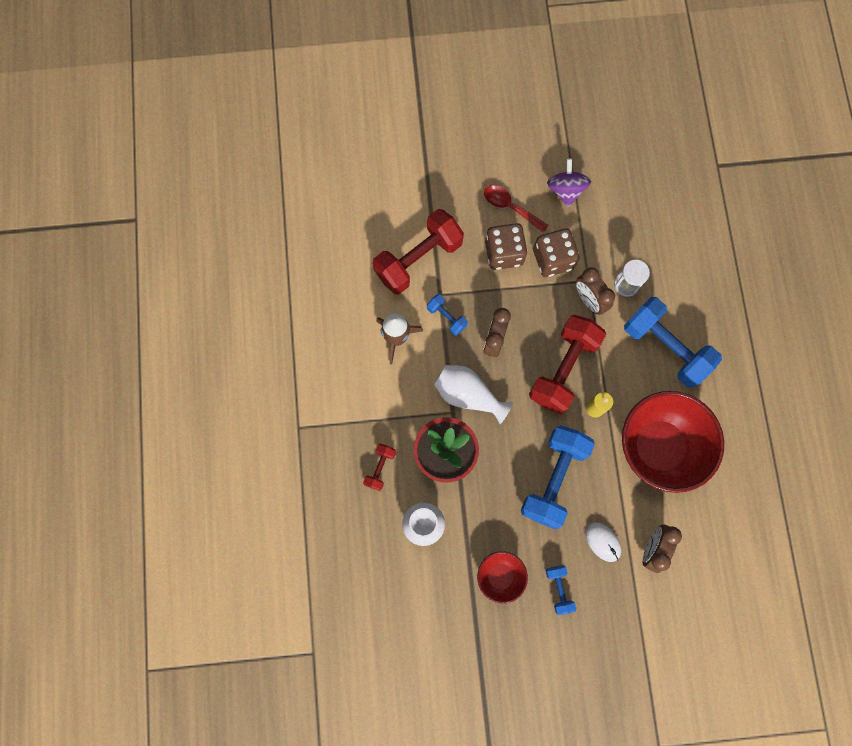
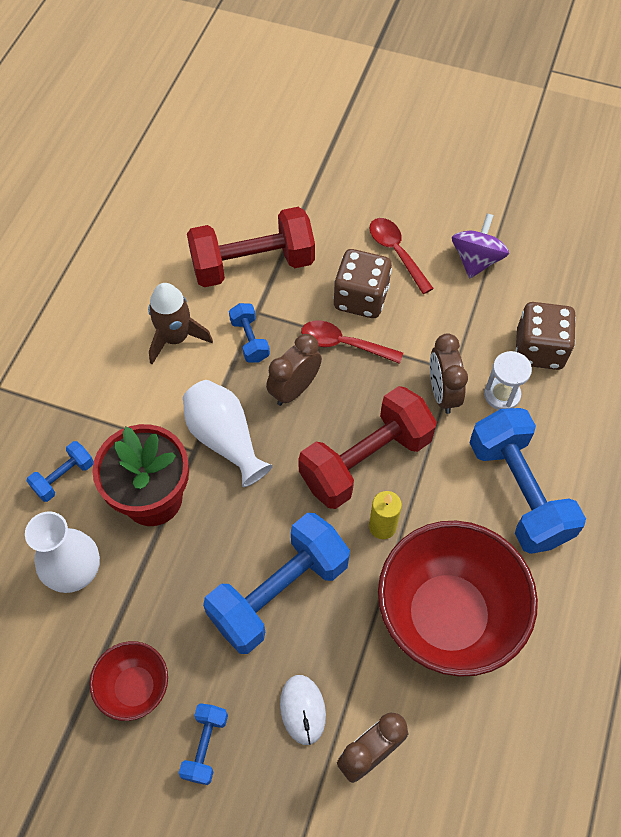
camera: 25 degrees right, 15 degrees down
(380, 468) = (64, 477): red dumbbell -> blue dumbbell
(509, 293) = (343, 344): none -> red spoon
(553, 259) = (419, 328): brown dice -> brown dice (539, 349)

